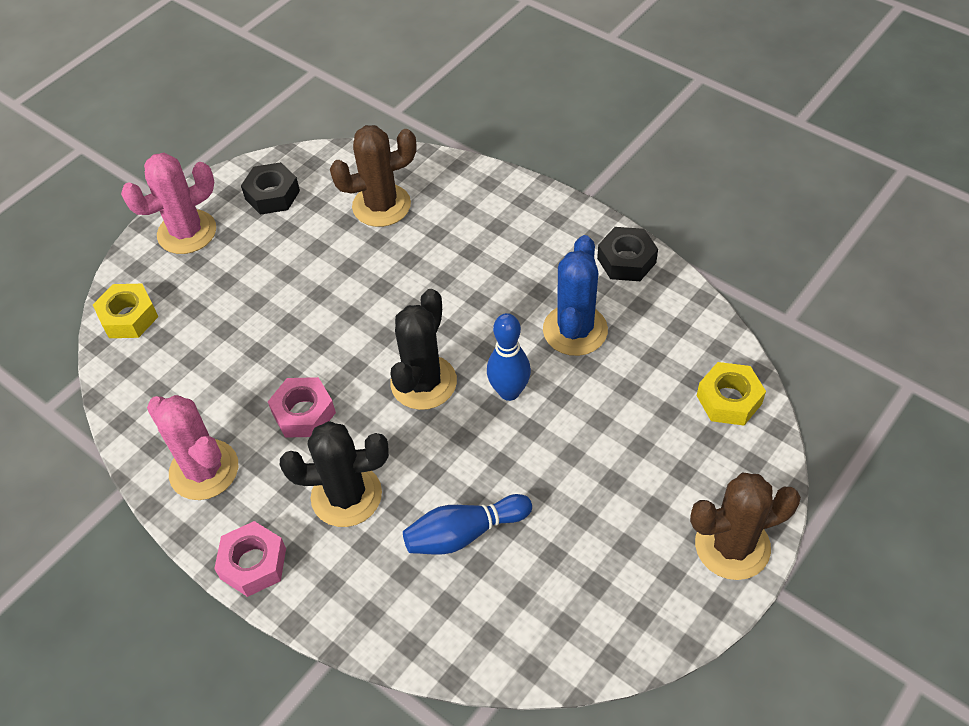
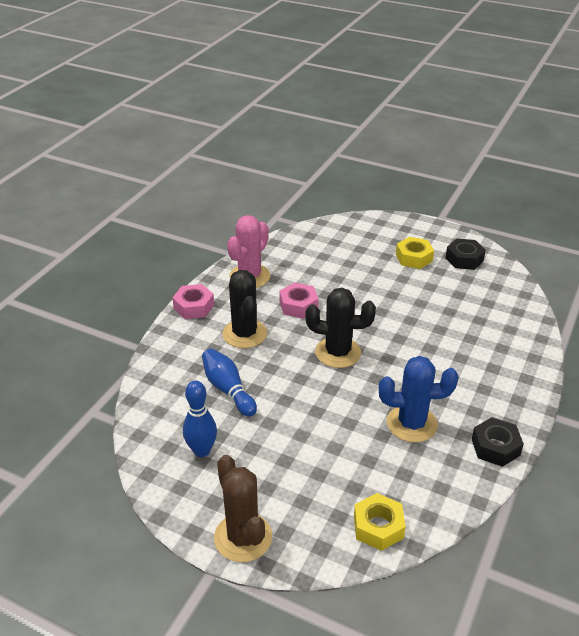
camera: 75 degrees right, 15 degrees down
(129, 317) = (344, 227): yellow nut -> yellow nut (414, 258)
(187, 232) = (416, 233): pink cactus -> none
(381, 205) = (481, 307): brown cactus -> none
(509, 392) = (344, 395): blue bowling pin -> blue bowling pin (202, 451)

